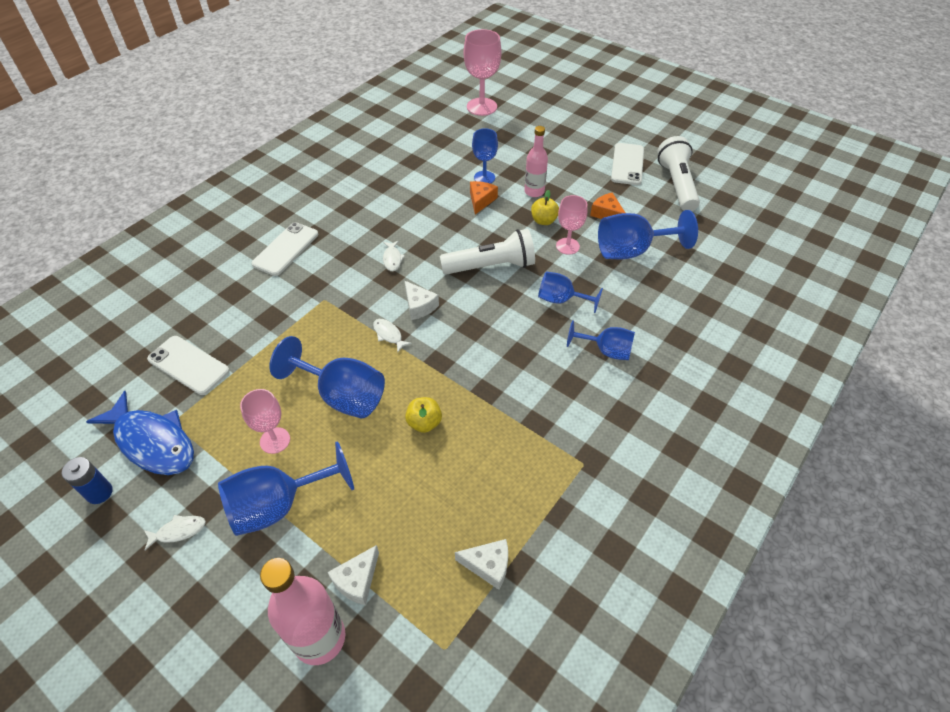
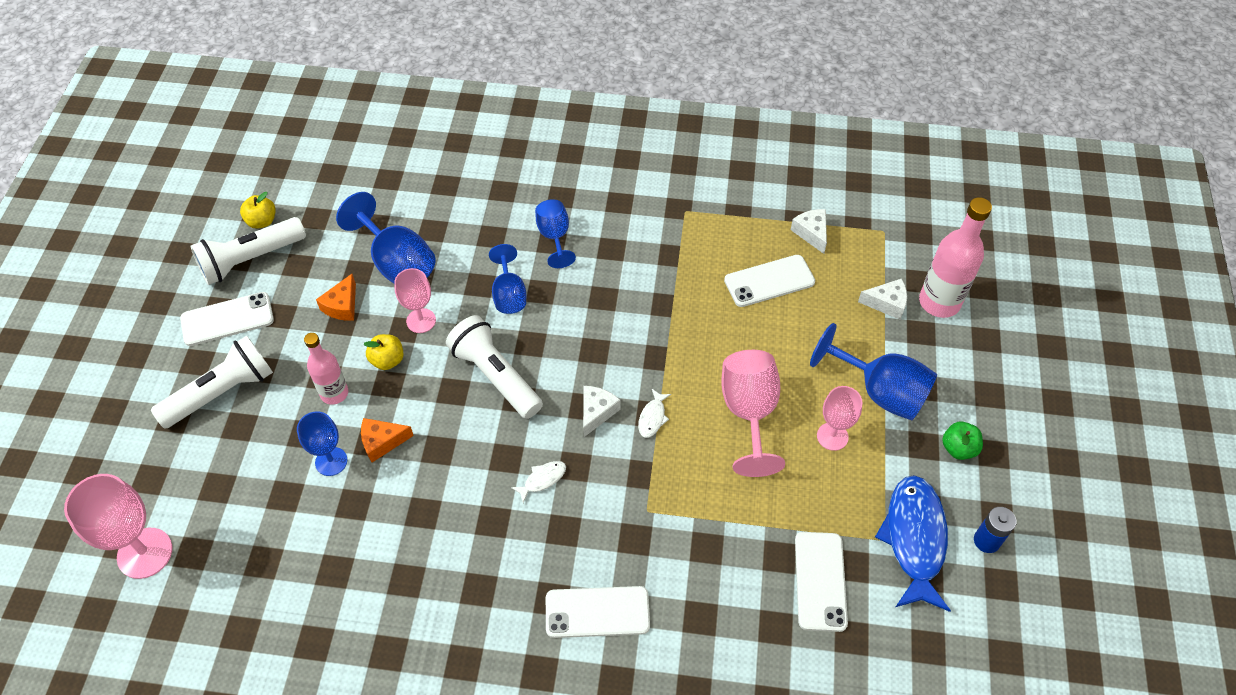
camera: 120 degrees left, 5 degrees up
(178, 531) = (958, 448): white fish -> green apple
(342, 395) = (749, 413): blue goblet -> pink goblet
(424, 423) = (728, 333): yellow apple -> yellow apple (262, 221)
(455, 487) = (769, 281): none -> white phone
(568, 150) = (222, 393): none -> white flashlight

